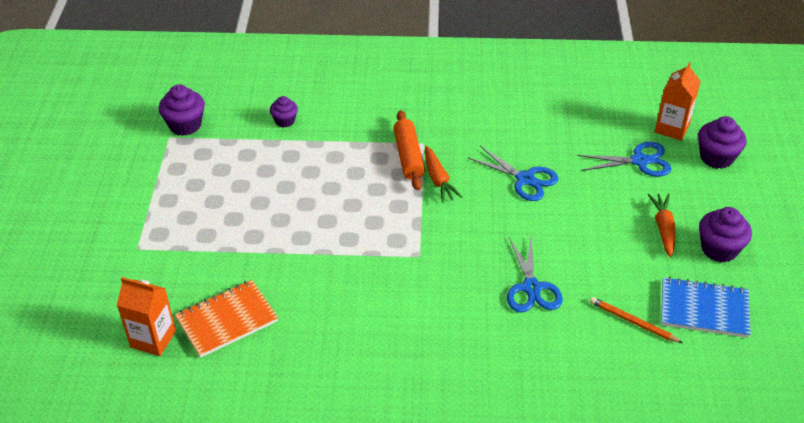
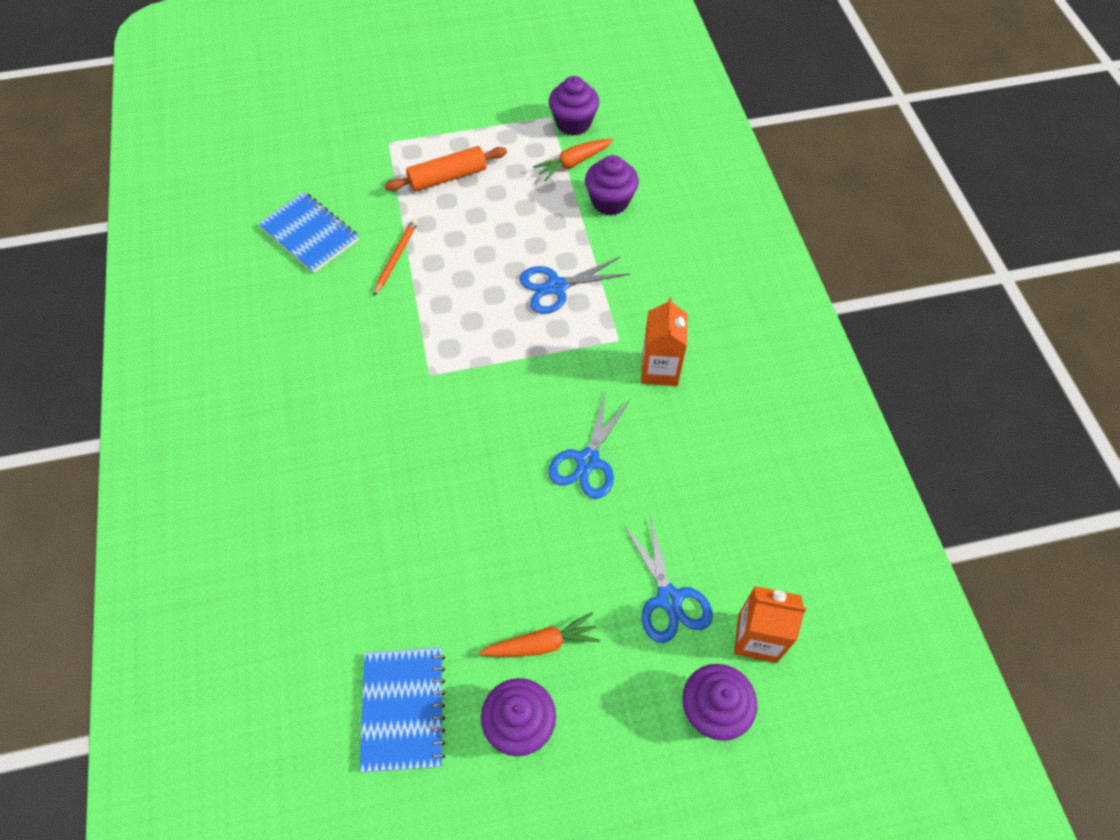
camera: 75 degrees right, 15 degrees up
(153, 339) = (279, 188): orange carton -> orange carton (659, 369)
(227, 320) = (309, 234): orange notebook -> blue notebook
(285, 121) = (610, 201): purple cupcake -> purple cupcake, size x1.61
(408, 156) = (589, 330): orange rolling pin -> orange rolling pin (447, 177)
(438, 180) = (558, 368): orange carrot -> orange carrot (573, 163)
(531, 288) = (403, 497): blue scissors -> blue scissors (557, 287)
(633, 322) = (368, 621): orange pencil -> orange pencil (396, 258)

